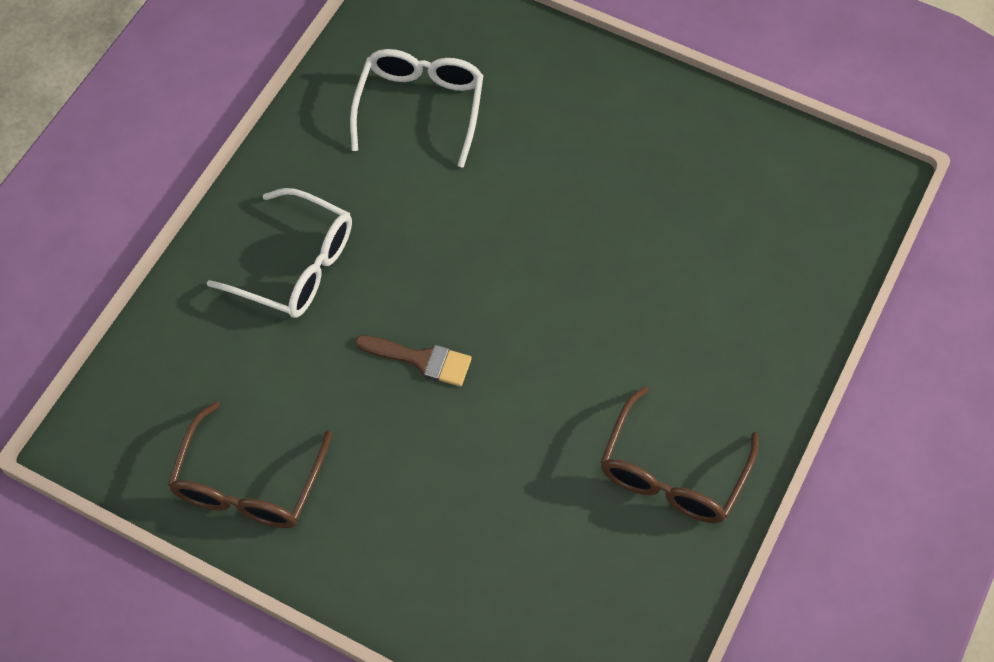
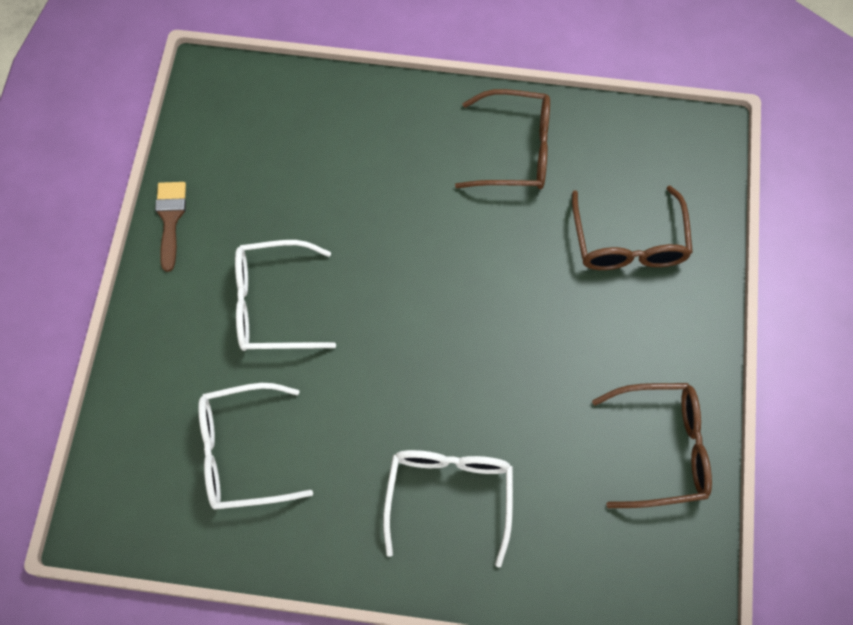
camera: 110 degrees left, 5 degrees up
(421, 360) = (497, 357): brown brush -> brown brush (170, 219)
(502, 552) = (629, 243): none -> brown glasses
(567, 171) = (272, 304): none -> white glasses

